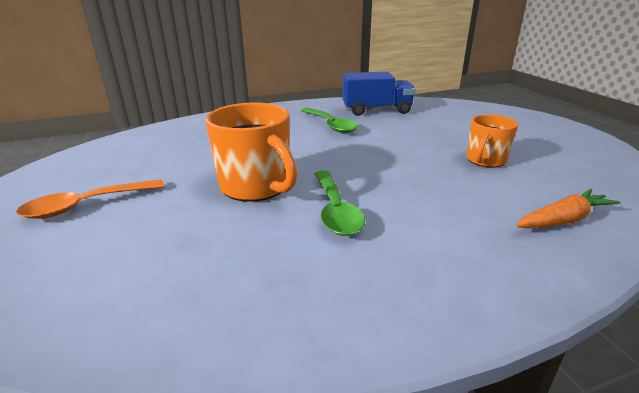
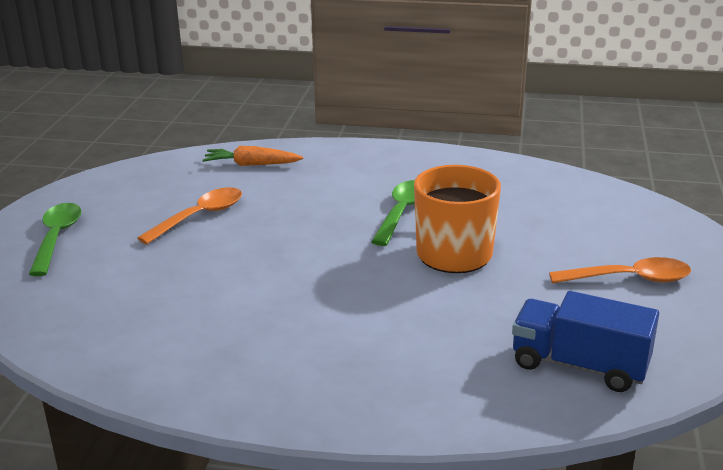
camera: 150 degrees left, 0 degrees up
(330, 125) = (275, 326): green spoon -> green spoon (57, 238)
(376, 110) = (158, 341): blue truck -> blue truck (579, 365)
(485, 160) = (199, 217): orange mug -> orange spoon

